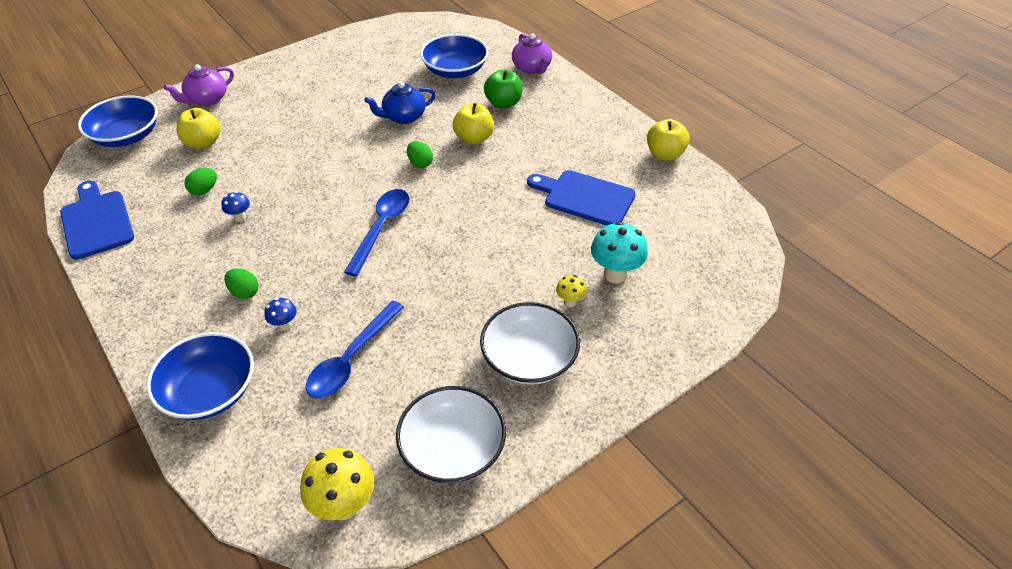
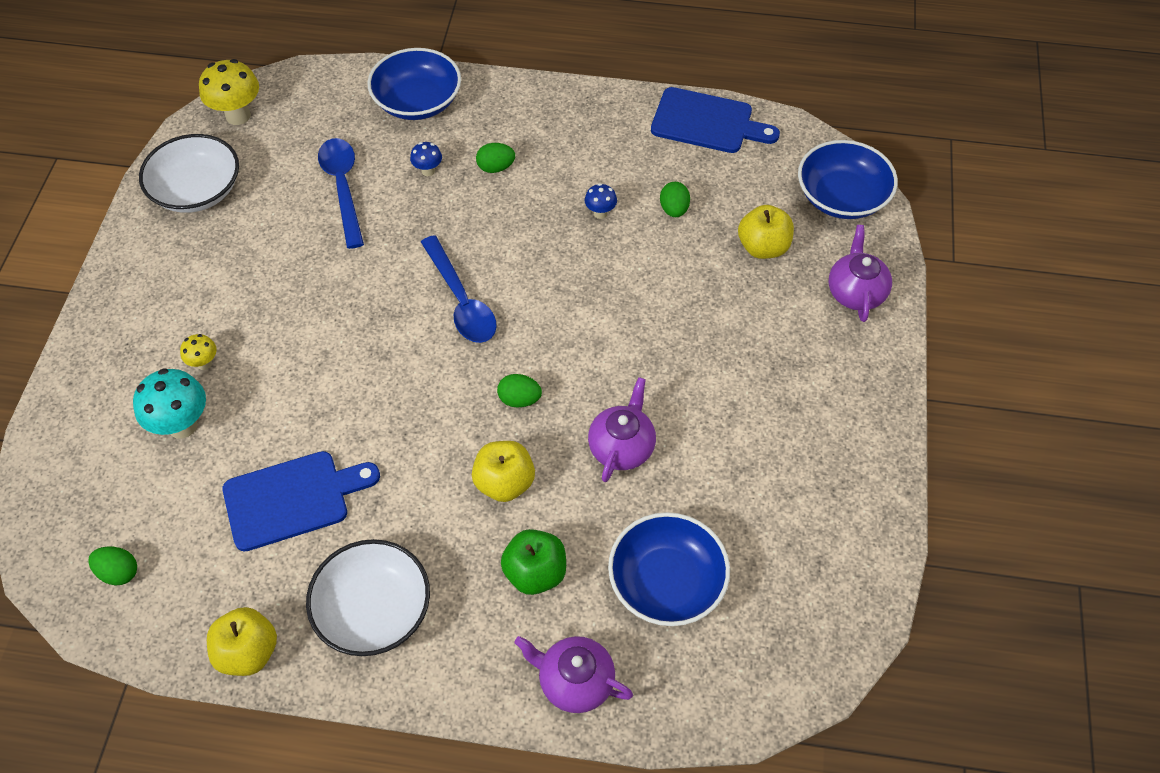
camera: 135 degrees right, 10 degrees up
(403, 117) = (622, 447): blue teapot -> purple teapot
(529, 358) = (197, 289): white bowl -> white bowl (373, 610)
(709, 225) = (119, 572): none -> green egg

